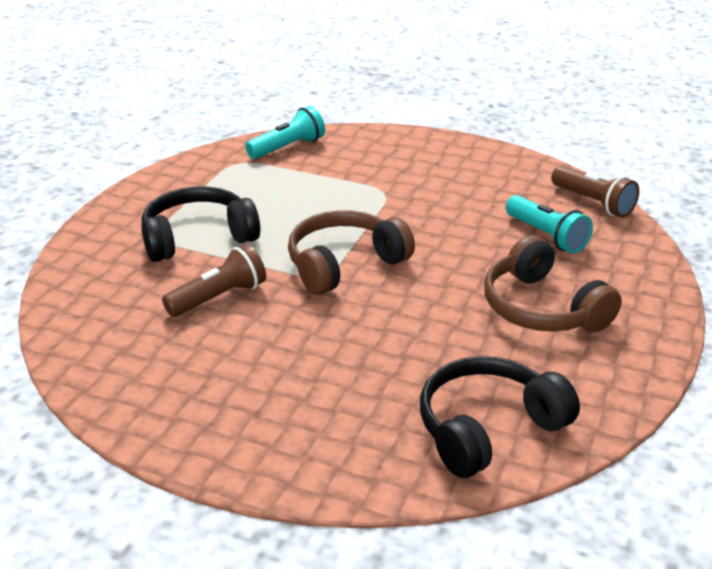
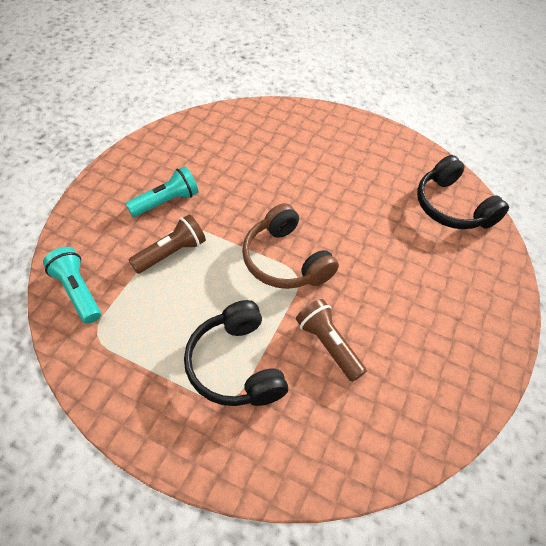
camera: 90 degrees left, 20 degrees up
(542, 308) = (339, 165): brown headphones -> none
(546, 236) = (257, 148): turquoise flashlight -> turquoise flashlight (166, 202)
(593, 203) = (218, 118): brown flashlight -> brown flashlight (171, 253)

